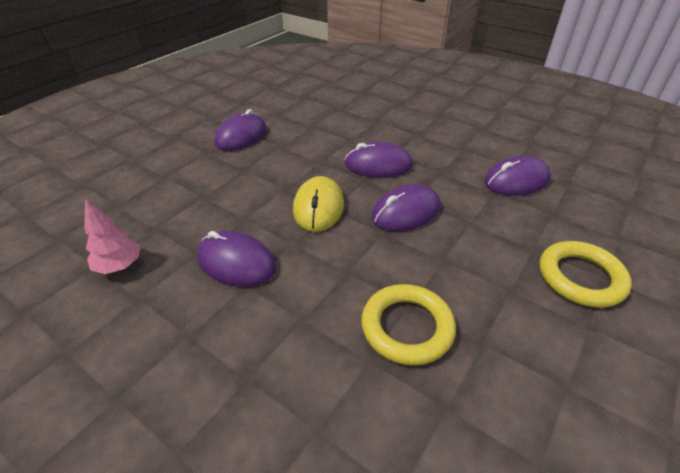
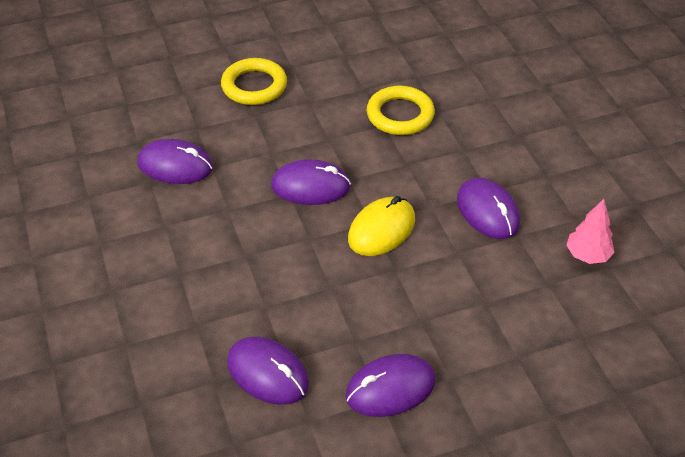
camera: 145 degrees left, 5 degrees up
(378, 165) = (276, 250): purple mouse -> purple mouse (268, 373)

